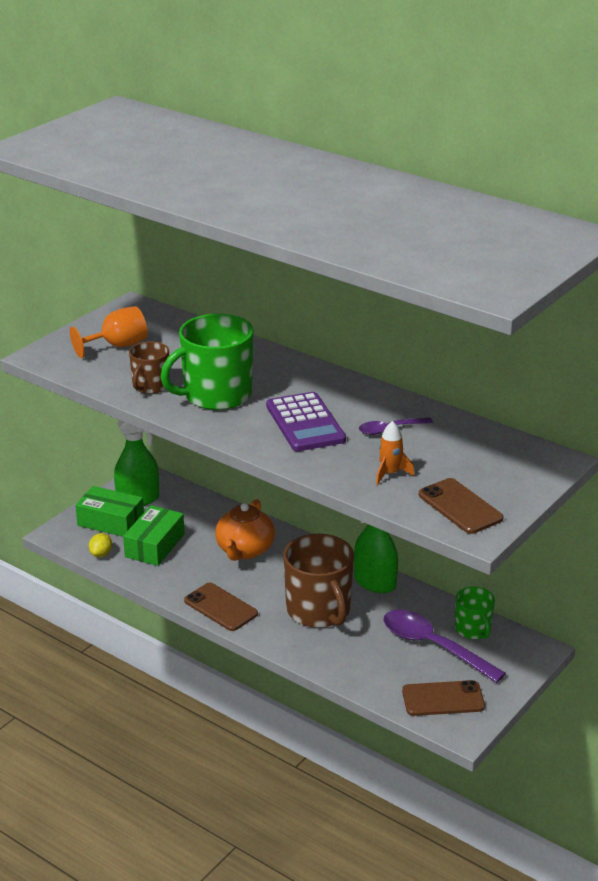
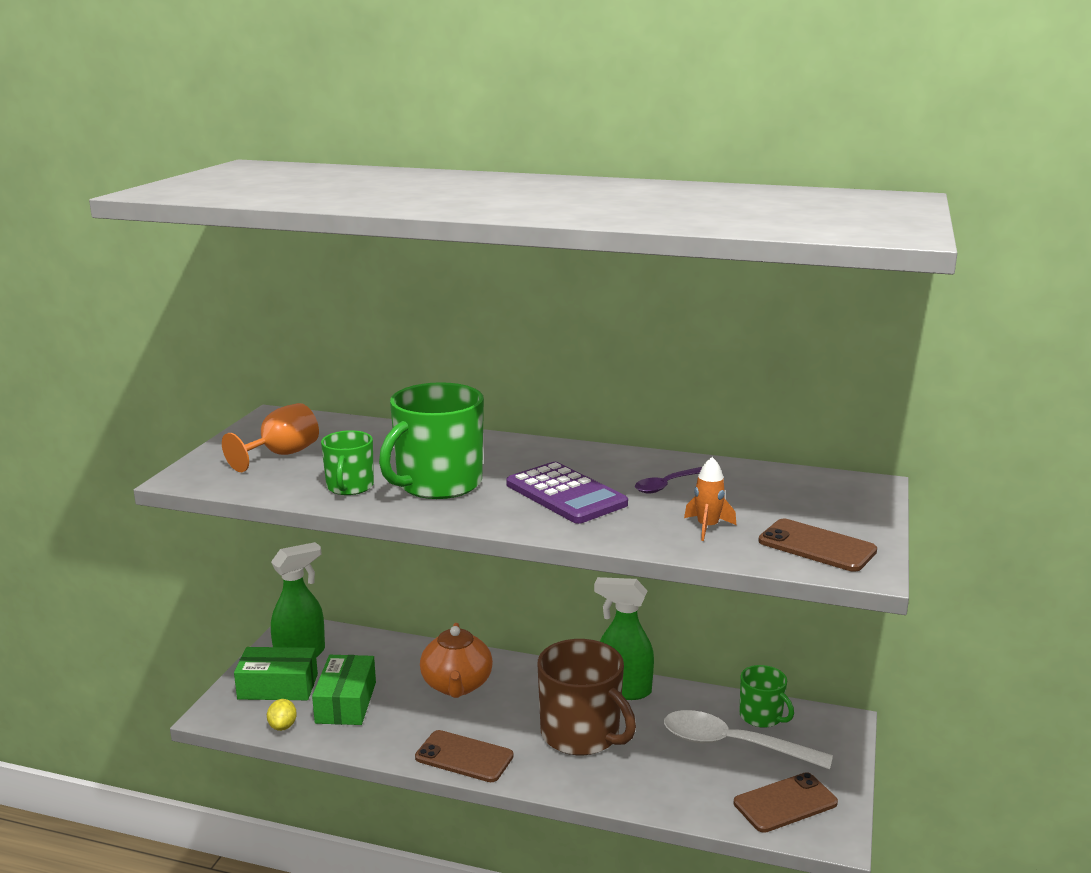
camera: 20 degrees left, 10 degrees down
(150, 386) = (349, 487): brown mug -> green mug
(433, 646) = (733, 745): purple spoon -> white spoon

